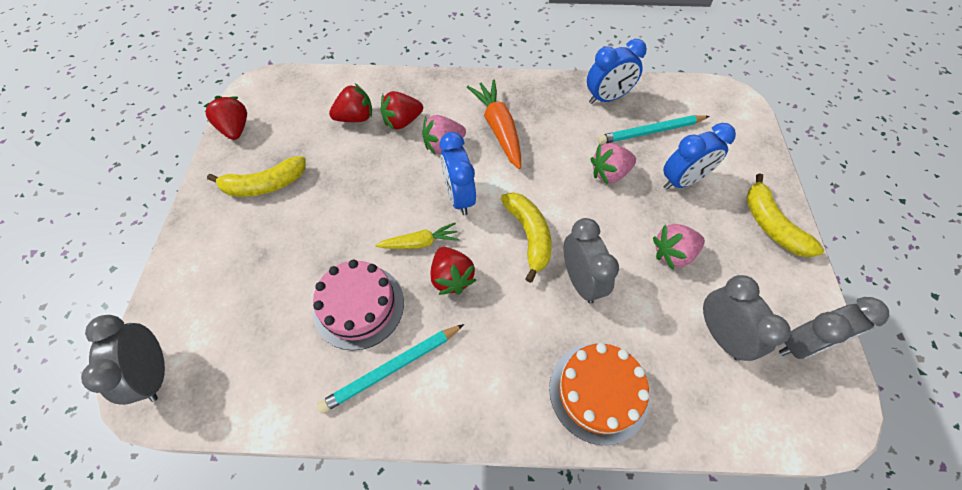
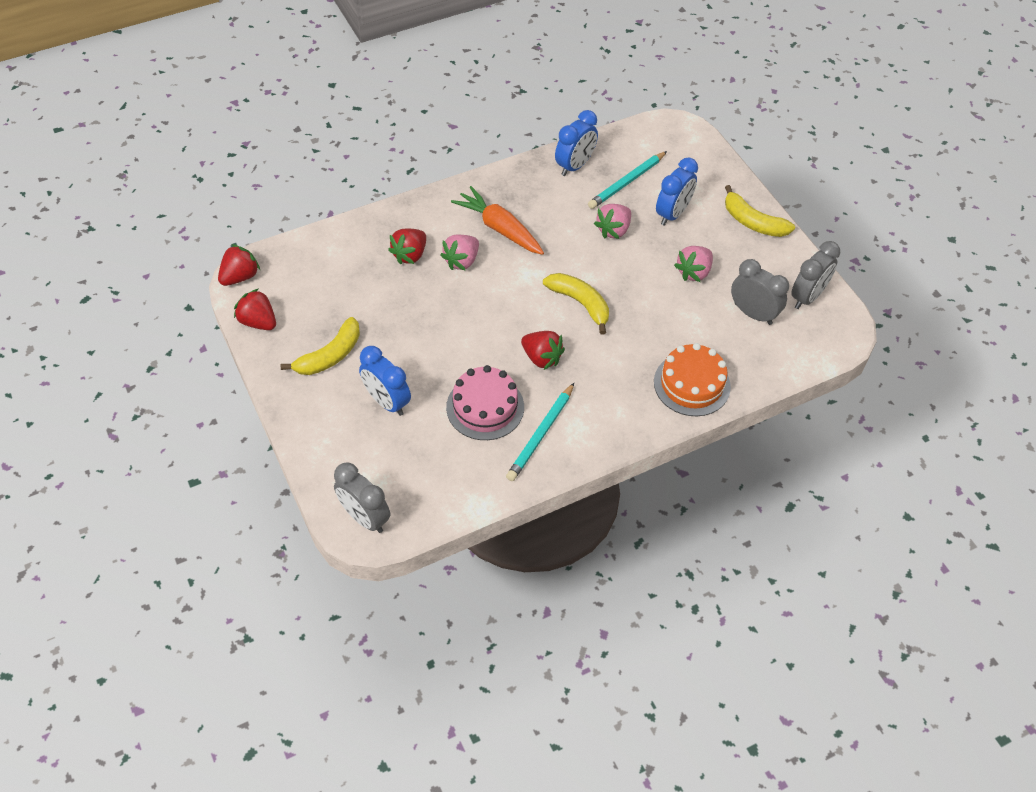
camera: 30 degrees left, 5 degrees down
(355, 118) = (364, 268): red strawberry -> red strawberry (240, 277)
(420, 243) = (498, 344): yellow carrot -> none
(459, 197) = (505, 297): blue clock -> blue clock (387, 402)
(580, 281) = (638, 319): grey clock -> none

